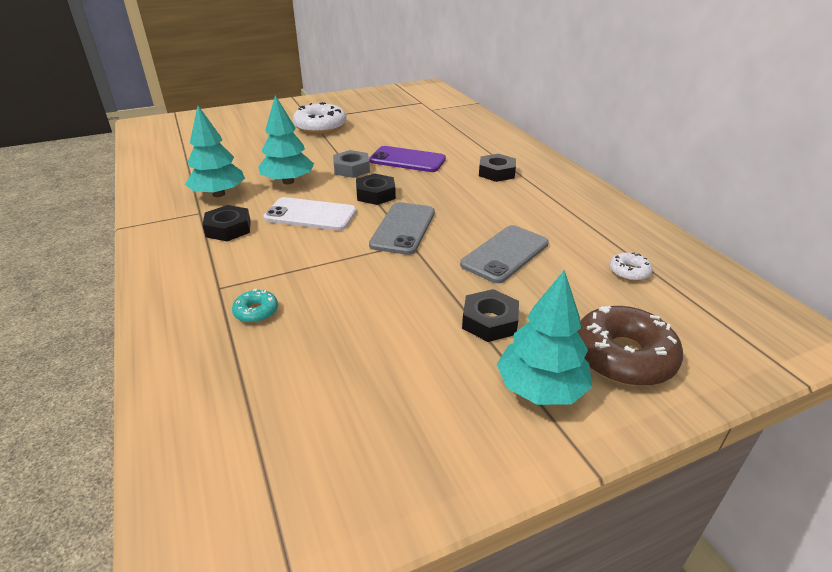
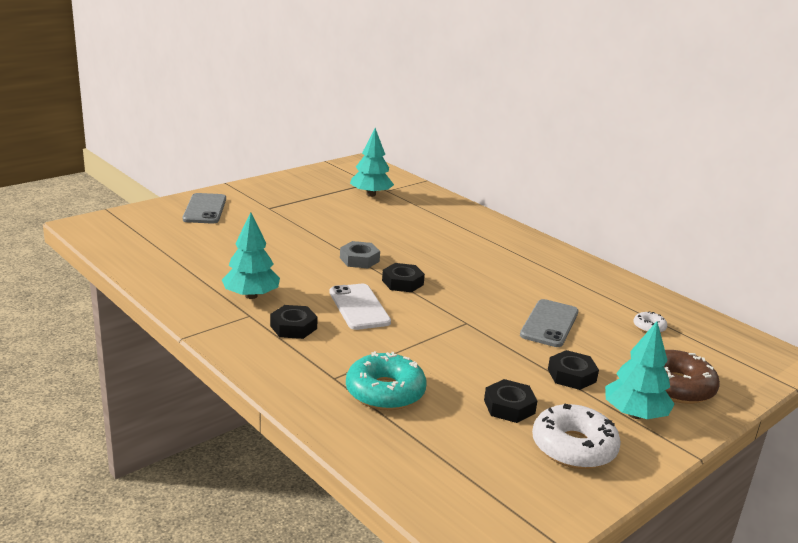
camera: 20 degrees left, 10 degrees down
(256, 312) = (385, 392): turquoise donut -> turquoise donut, size x2.07
(288, 181) = (309, 277): turquoise tree -> turquoise tree (371, 194)
(310, 215) = (359, 307): white phone -> white phone turned 75 degrees clockwise
(320, 127) = (289, 217): white donut -> white donut (573, 447)
(403, 228) = (451, 311): grey phone -> grey phone (205, 209)
(407, 160) = (405, 246): purple phone -> none
(496, 172) = (495, 253): black nut -> black nut (509, 407)

